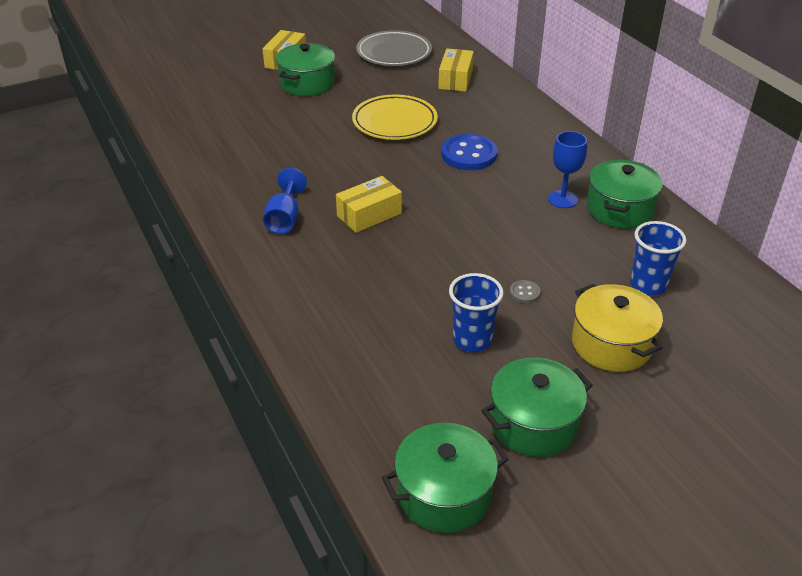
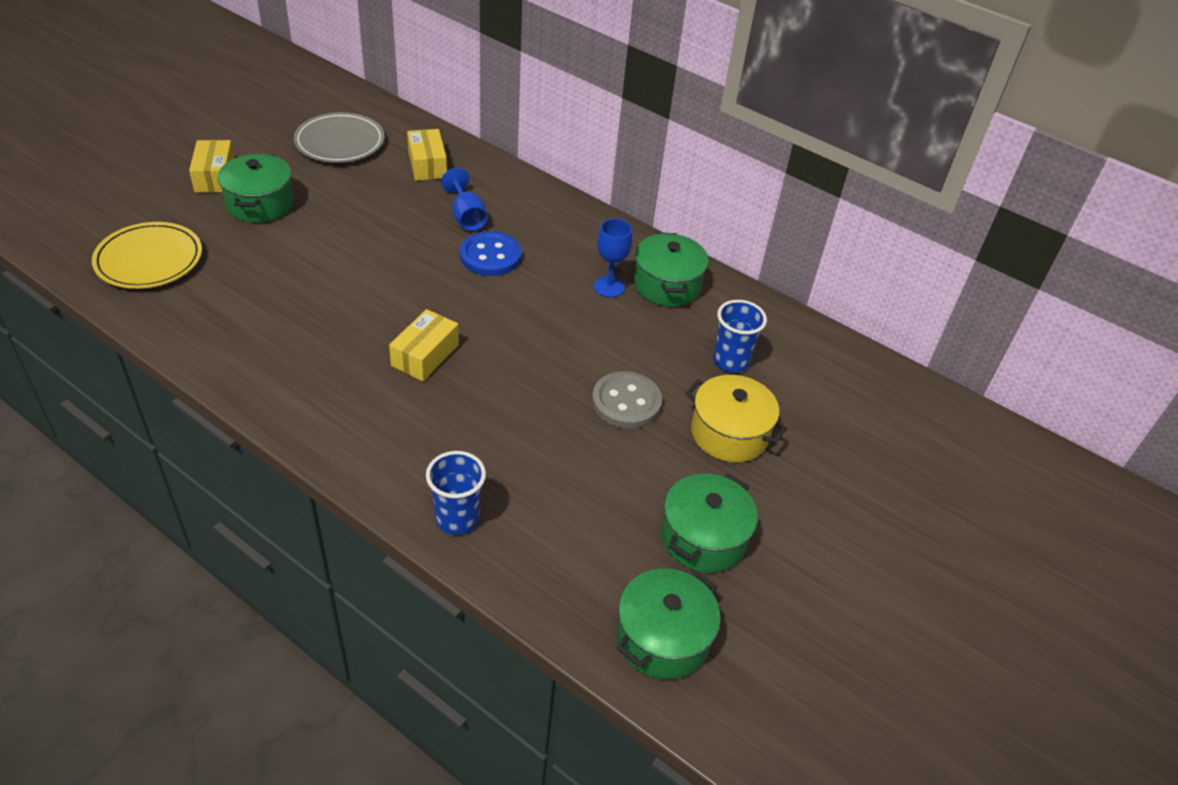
camera: 30 degrees left, 5 degrees up
(284, 219) = (335, 385): blue goblet -> blue goblet (466, 217)
(394, 122) = (390, 233): yellow plate -> yellow plate (149, 260)
(472, 340) = (604, 469): blue cup -> blue cup (457, 519)
(524, 292) = (626, 402): grey button -> grey button, size x2.22

